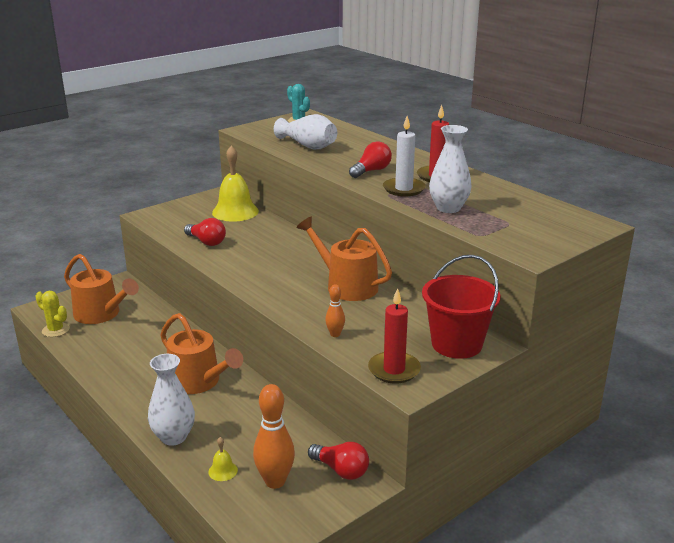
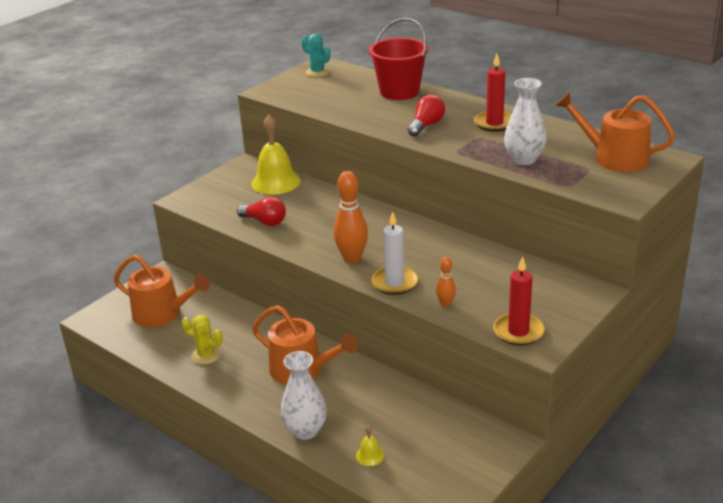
camera: 10 degrees left, 5 degrees up
(55, 330) = (123, 339): yellow cactus -> yellow cactus (206, 355)
(275, 481) = (424, 456): orange bowling pin -> orange bowling pin (352, 258)
(308, 146) = (345, 103): white vase -> none
(341, 470) = (481, 434): red light bulb -> none
(347, 286) = (432, 250): orange watering can -> orange watering can (614, 158)
(404, 189) = (469, 143): white candle -> white candle (394, 283)
(456, 344) = (564, 296): red bucket -> red bucket (399, 92)

